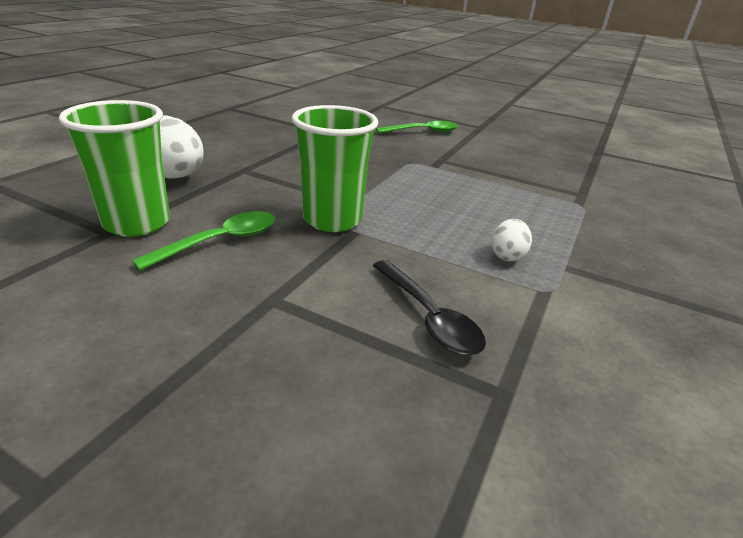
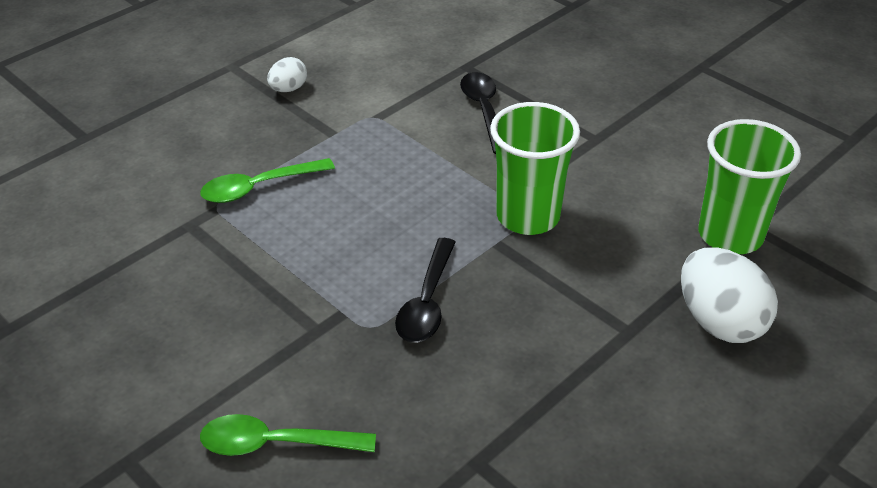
camera: 160 degrees left, 10 degrees up
(220, 241) = (642, 200): green spoon -> green spoon (259, 187)
(385, 173) = (427, 301): none -> black spoon
(507, 255) = (377, 151): white egg -> white egg (288, 89)

